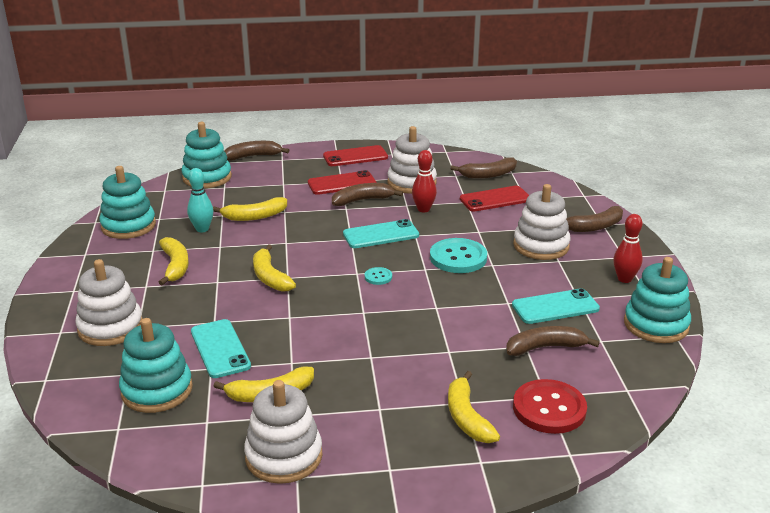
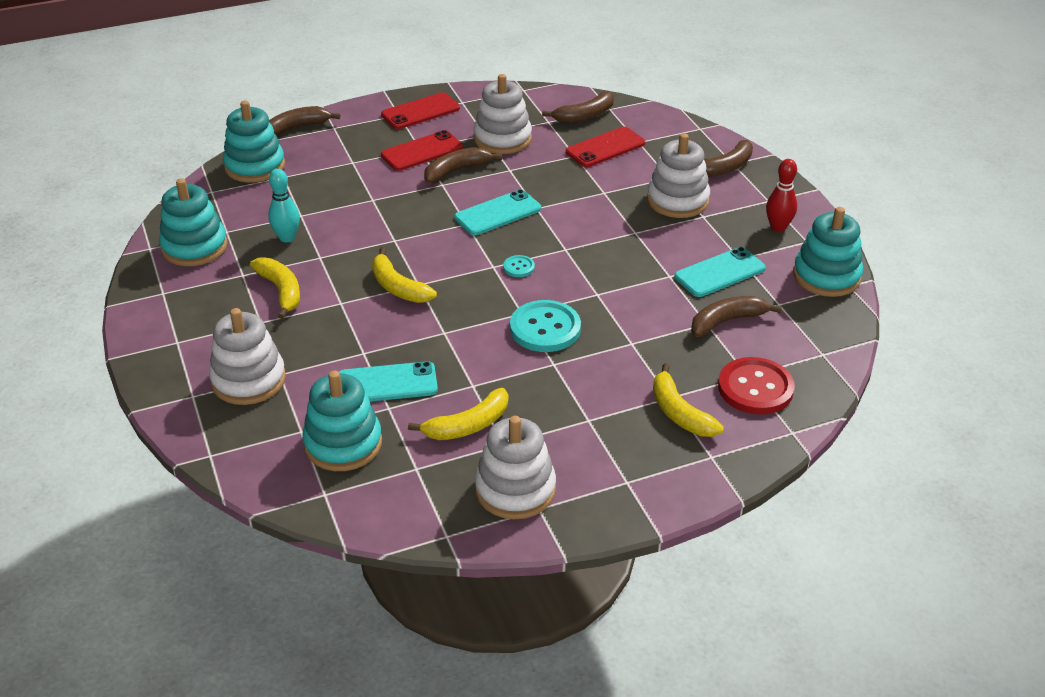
camera: 15 degrees left, 10 degrees up
(220, 349) = (387, 383): turquoise phone -> turquoise phone turned 60 degrees counterclockwise
(254, 216) = (340, 211): yellow banana -> none
(423, 209) = (531, 173): red bowling pin -> none
(458, 258) = (595, 229): turquoise button -> turquoise button (545, 328)

